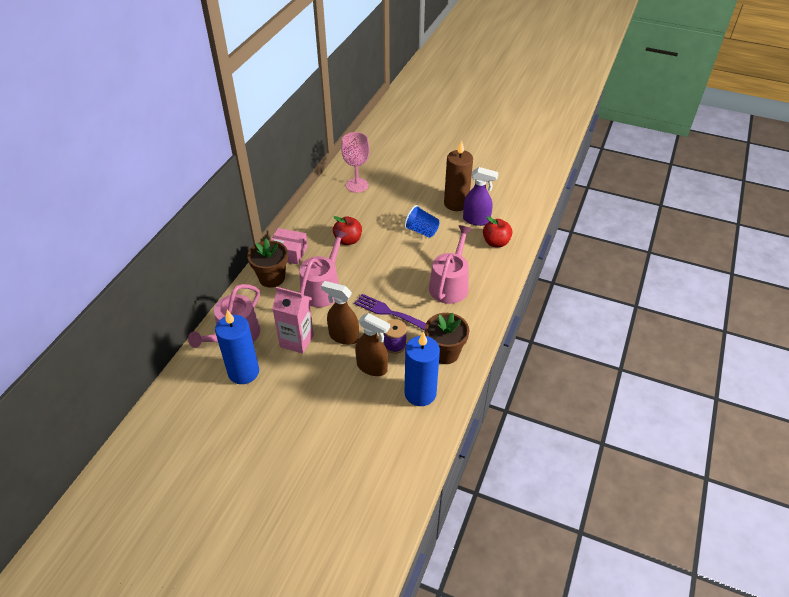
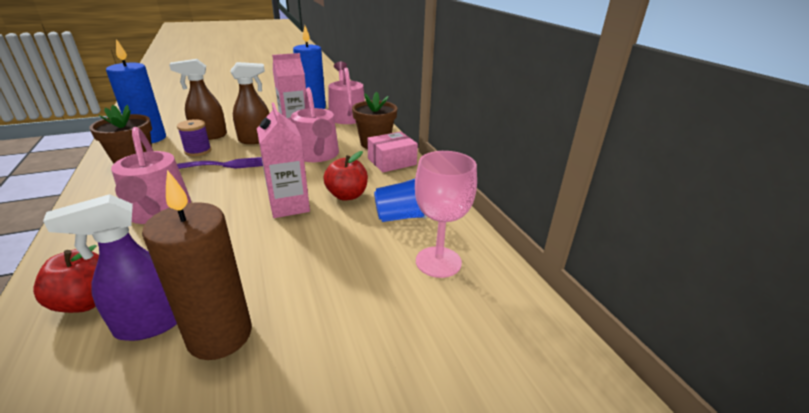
camera: 135 degrees right, 15 degrees down
(383, 250) = (289, 206): none -> pink carton
(421, 231) = (254, 251): blue cup -> blue cup (400, 217)

